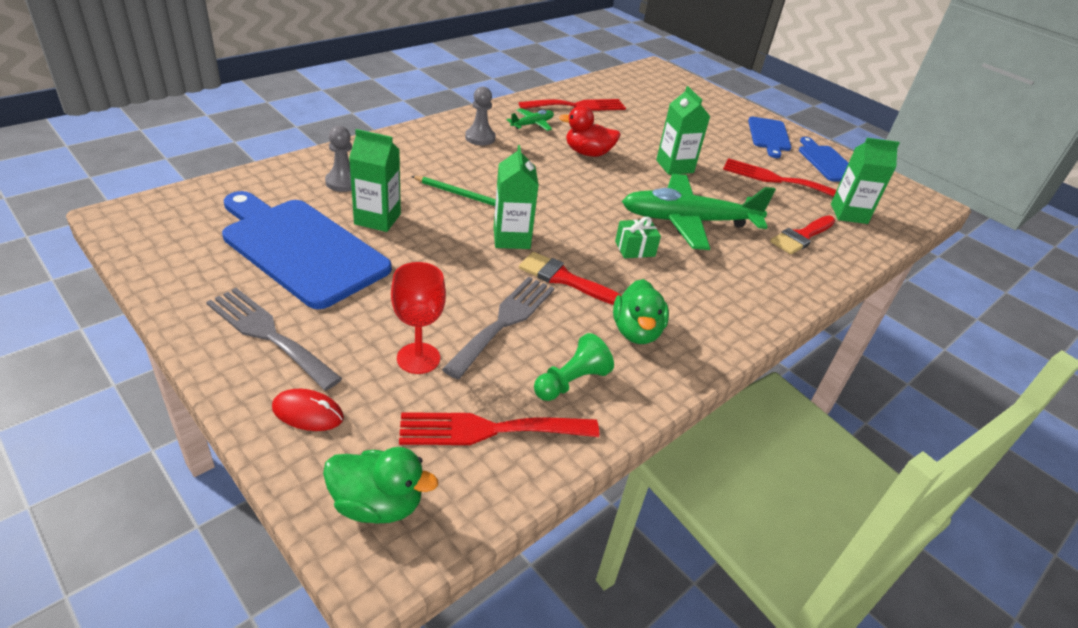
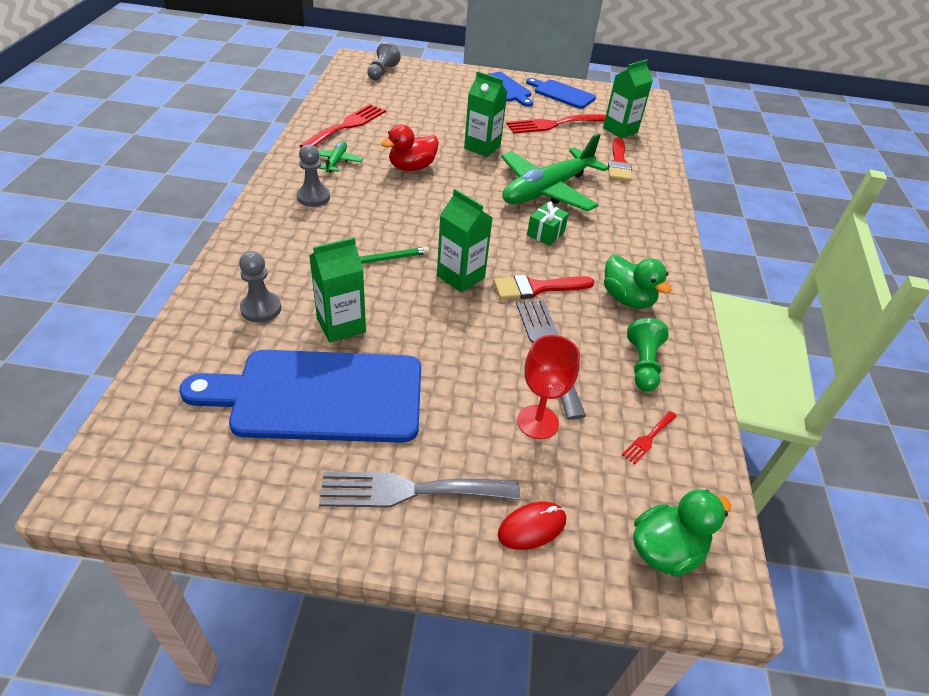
camera: 40 degrees left, 5 degrees up
(489, 430) = (648, 438): red fork -> red fork, size x0.46
(665, 83) = (382, 72): none -> grey pawn

